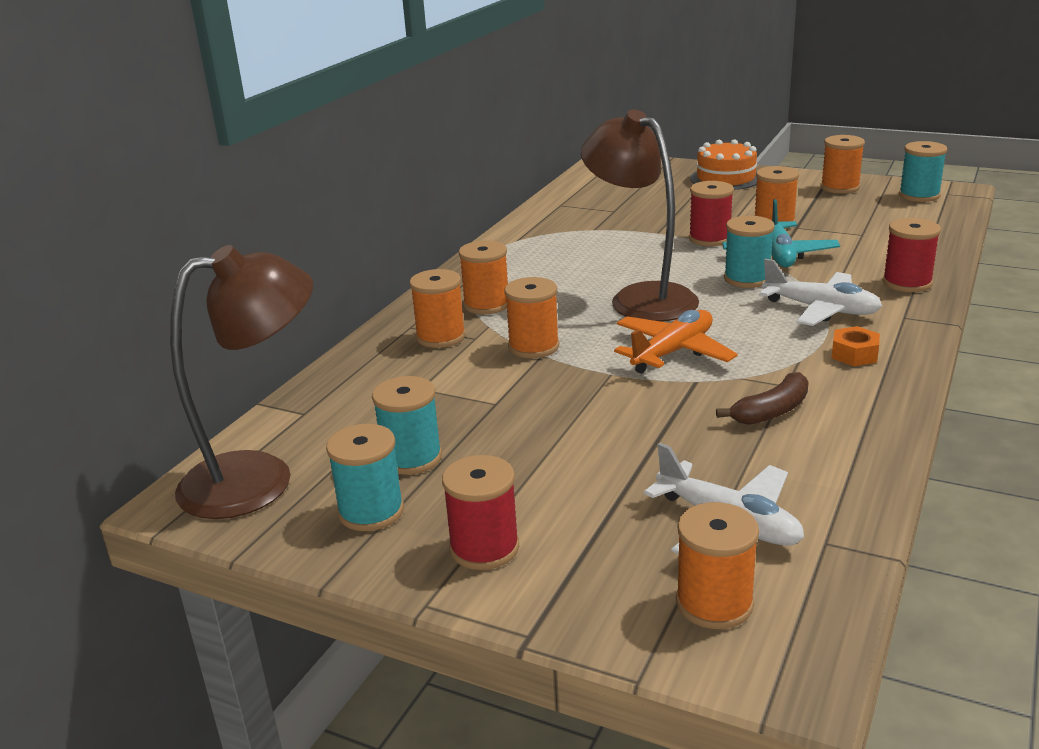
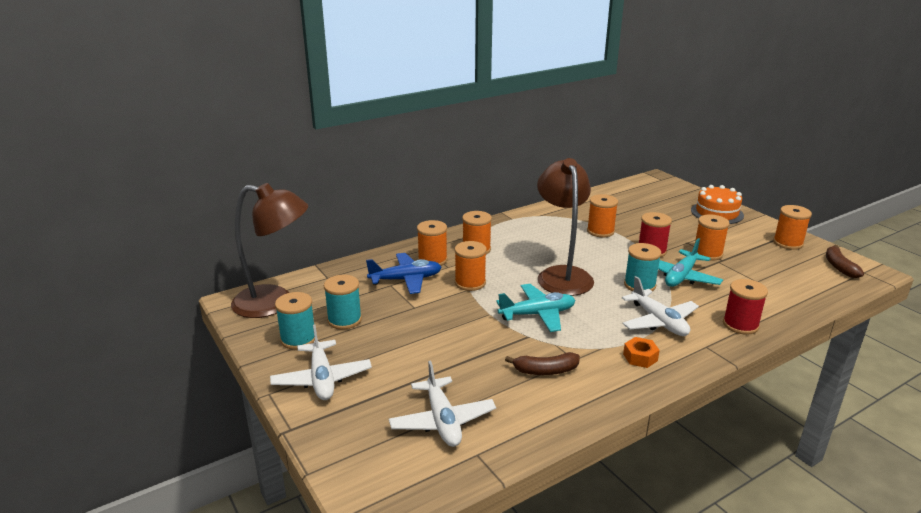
camera: 30 degrees right, 0 degrees up
(435, 374) = (406, 280): none -> blue plane
(484, 548) = (322, 379): red spool -> white plane
(673, 352) = (537, 314): orange plane -> turquoise plane
(714, 603) = (384, 456): orange spool -> orange spool (600, 231)
(919, 195) = (839, 267): turquoise spool -> brown banana

